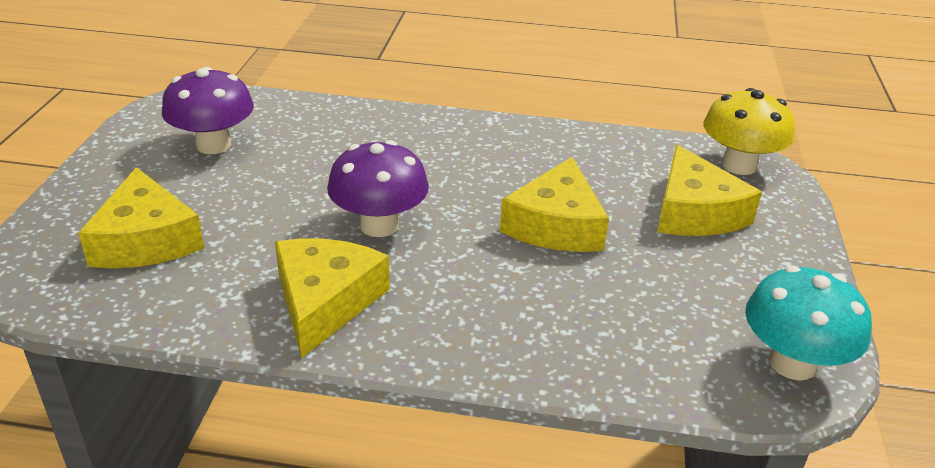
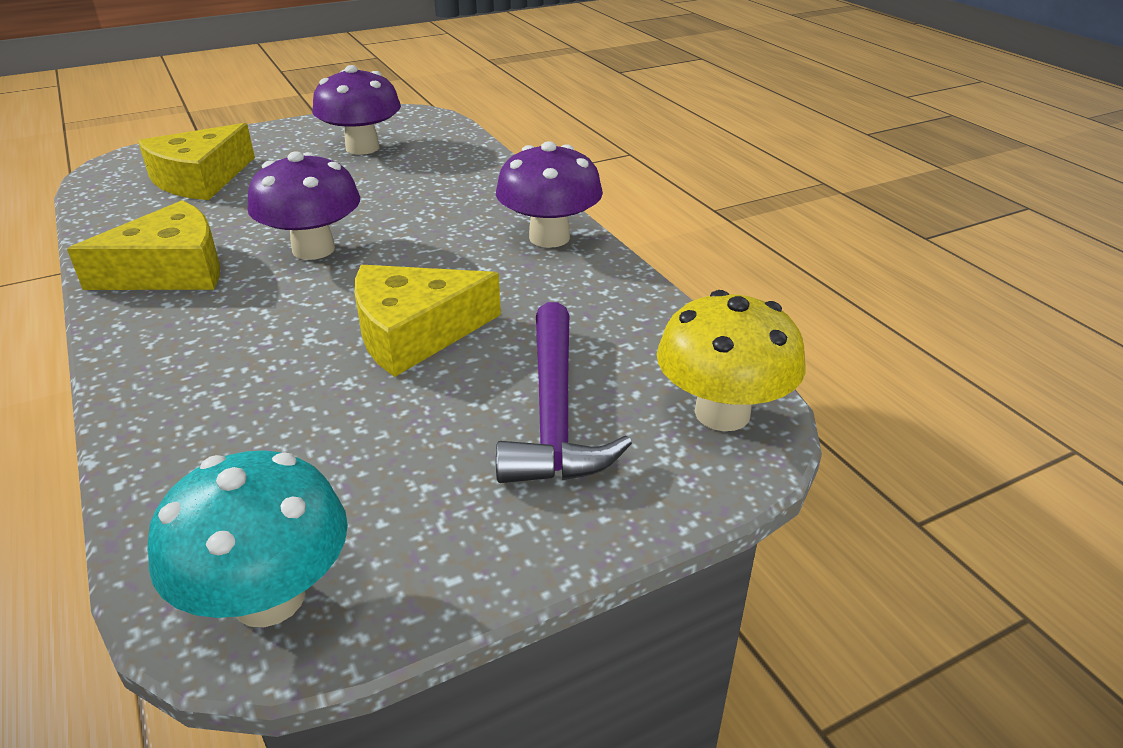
camera: 55 degrees right, 0 degrees up
(486, 133) = (549, 237): none -> purple mushroom
(695, 212) = (554, 413): yellow cheese -> purple hammer

